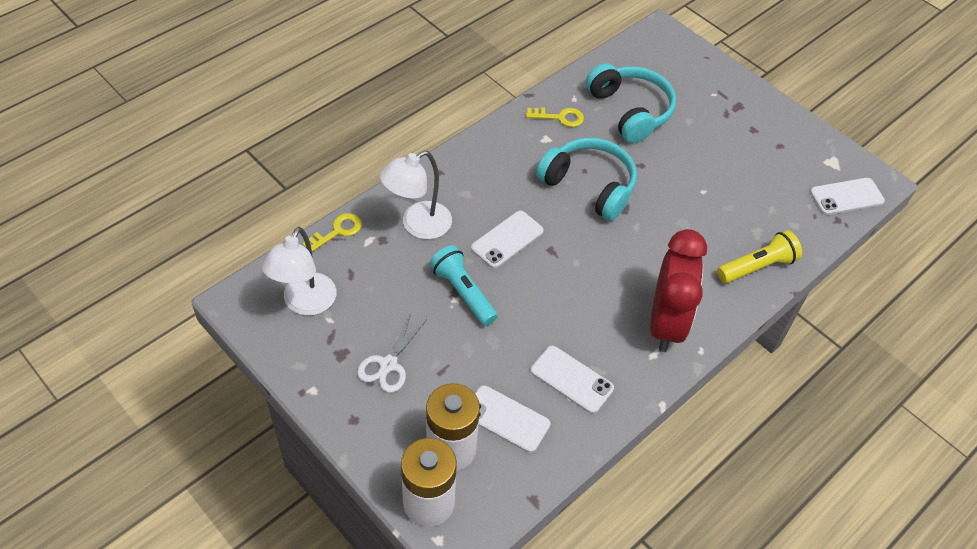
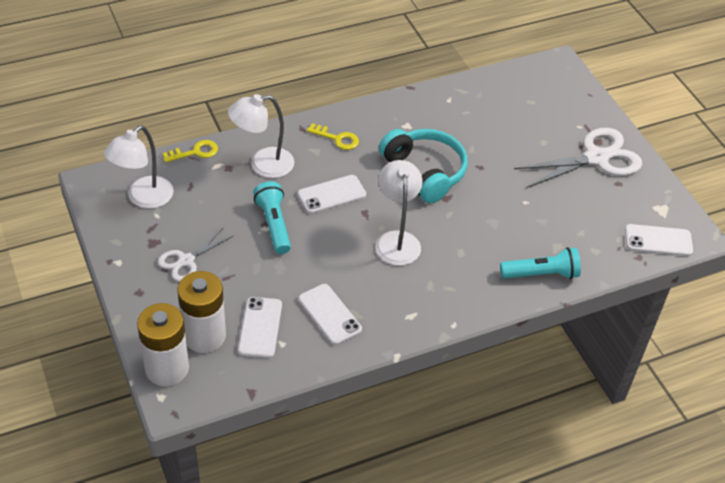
camera: 20 degrees right, 5 degrees down
(506, 419) = (260, 327): white phone -> white phone turned 45 degrees clockwise
(559, 117) = (428, 111): yellow key -> yellow key (337, 139)
(598, 272) = (397, 240): none -> white lamp
(630, 111) = (494, 121): turquoise headphones -> none
(666, 323) = (434, 295): red clock -> none
(746, 124) = (596, 158): none -> white scissors
(757, 267) = (541, 274): yellow flashlight -> turquoise flashlight

